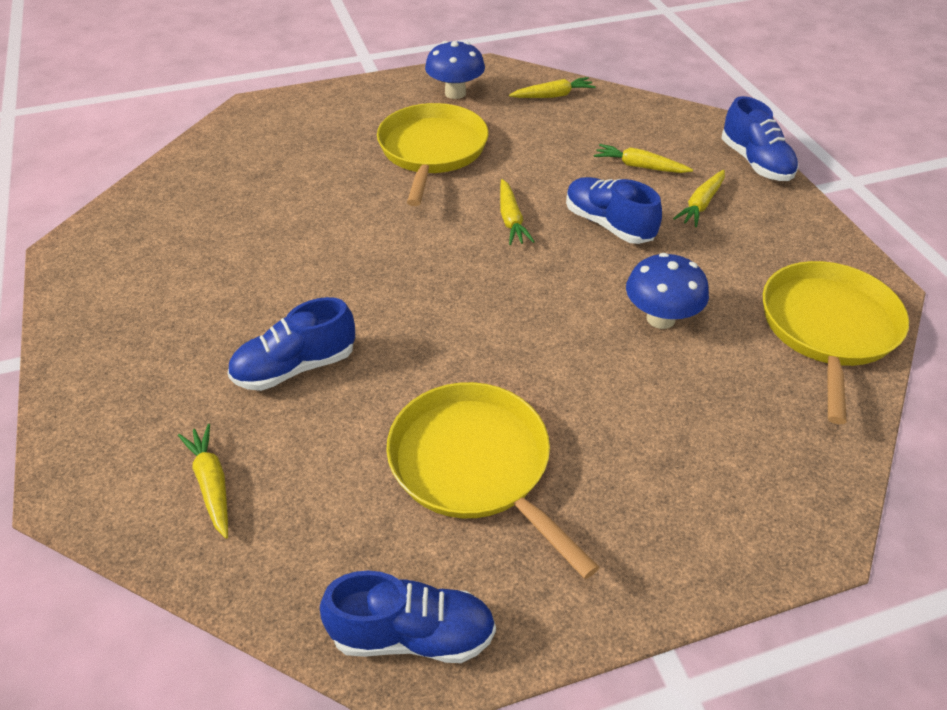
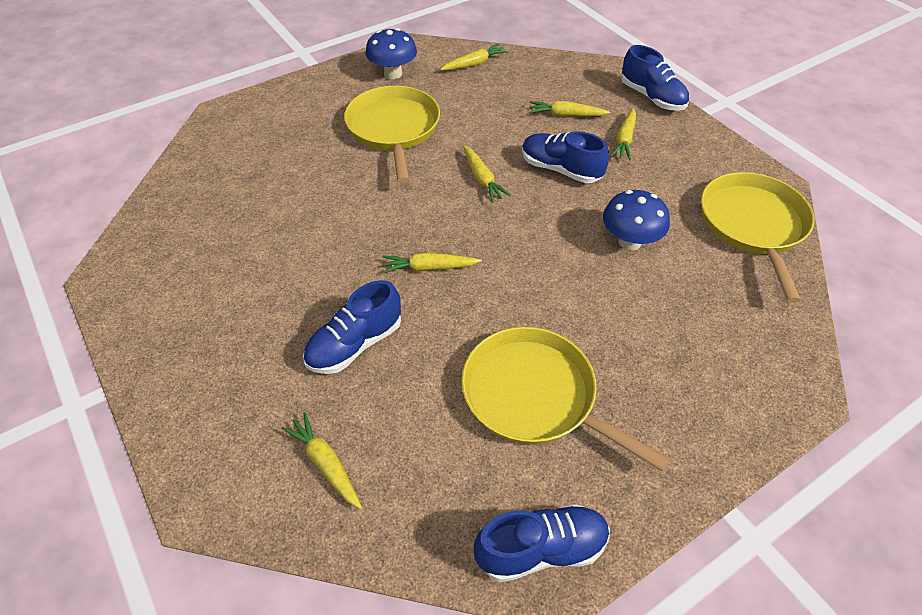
camera: 15 degrees left, 5 degrees up
(410, 303) = (429, 268): none -> yellow carrot

